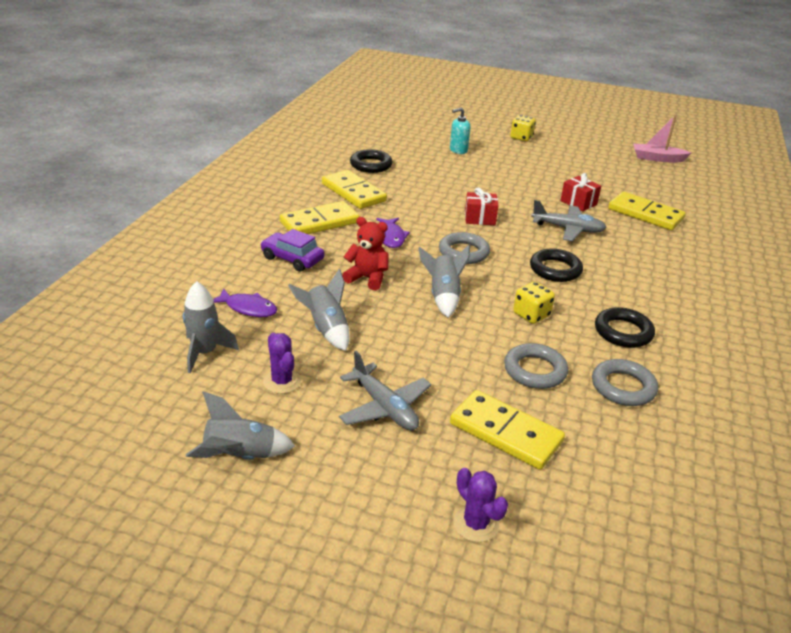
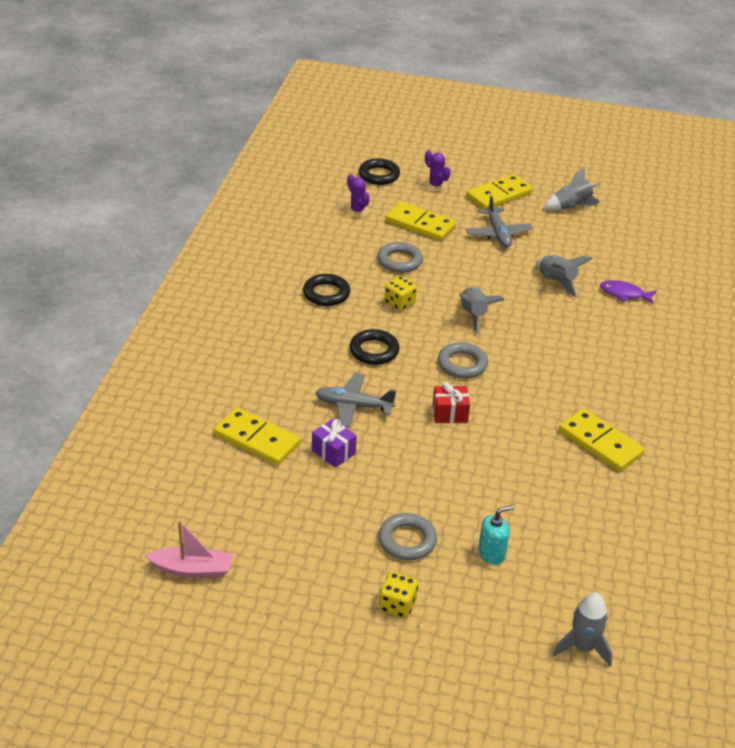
camera: 175 degrees right, 5 degrees up
(205, 353) = (631, 259): grey rocket -> grey rocket (583, 647)
(282, 381) = (569, 245): purple cactus -> purple cactus (357, 211)
(292, 259) = (617, 344): purple car -> none
(319, 222) = (615, 391): yellow domino -> yellow domino (499, 195)
(367, 278) = (543, 328): red teddy bear -> none
(371, 165) = (600, 501): black ring -> black ring (379, 175)
(384, 407) = (498, 234): grey plane -> grey plane turned 150 degrees counterclockwise
(391, 237) = (537, 378): purple fish -> none
(578, 203) = (333, 452): red gift -> purple gift
(623, 387) = (338, 254): grey ring -> grey ring (407, 540)

